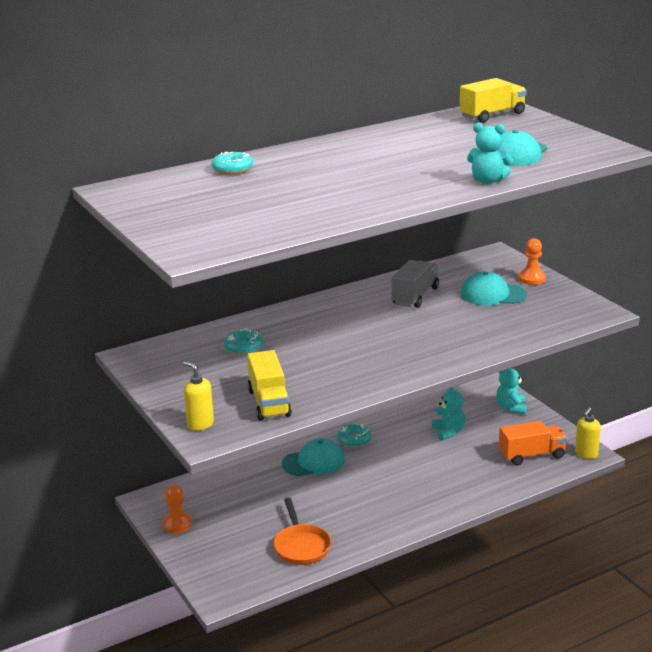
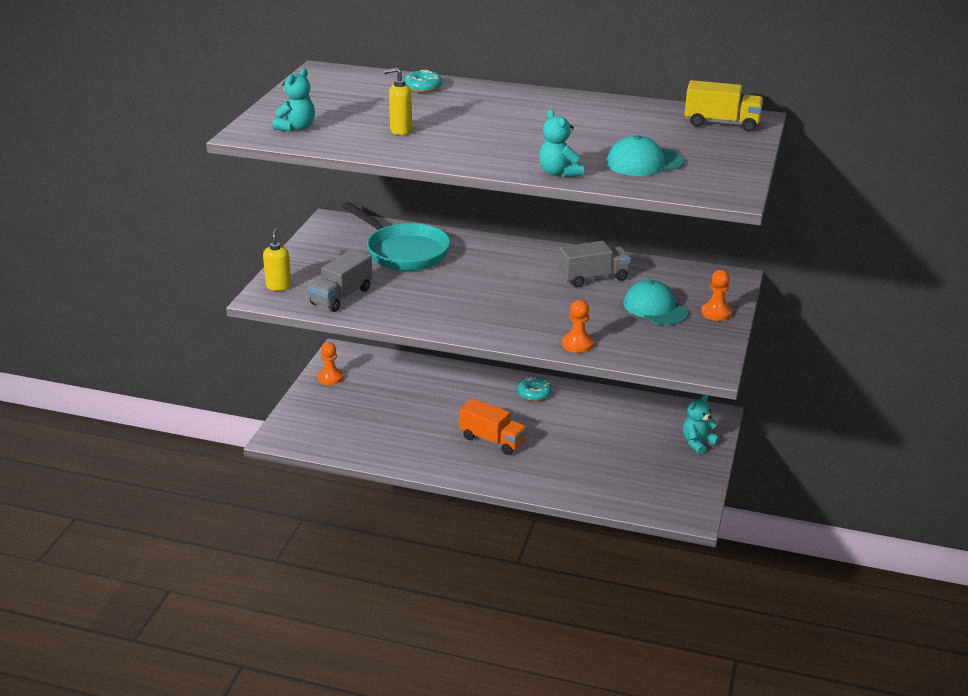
camera: 45 degrees right, 5 degrees up
(244, 347) = (403, 252): turquoise donut -> turquoise pan
(269, 403) = (341, 296): yellow truck -> grey truck
(301, 546) = (373, 440): orange pan -> none
(313, 462) = (479, 391): turquoise cap -> none
(448, 432) = (613, 430): turquoise teddy bear -> turquoise teddy bear (296, 128)
(499, 341) = (577, 344): none -> orange pawn
(531, 455) = (643, 487): orange truck -> orange truck (492, 440)
(586, 454) = (689, 514): yellow soap dispenser -> yellow soap dispenser (400, 130)

